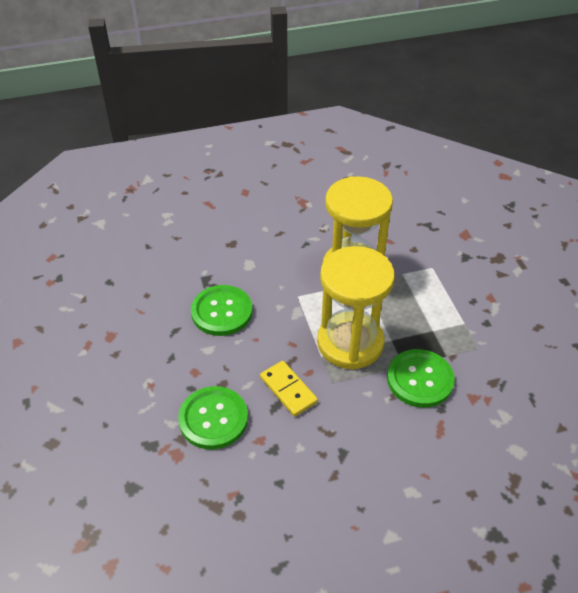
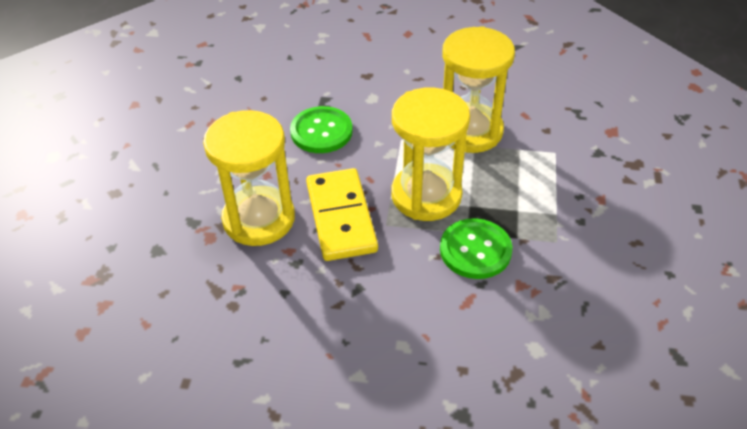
camera: 25 degrees right, 0 degrees up
(213, 419) = (259, 219): green button -> yellow hourglass
(288, 390) = (341, 217): yellow domino -> yellow domino, size x1.75

